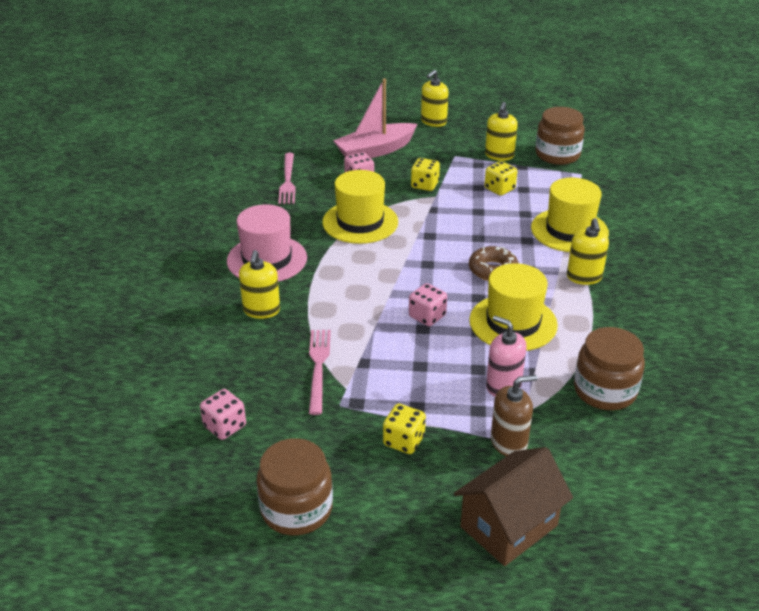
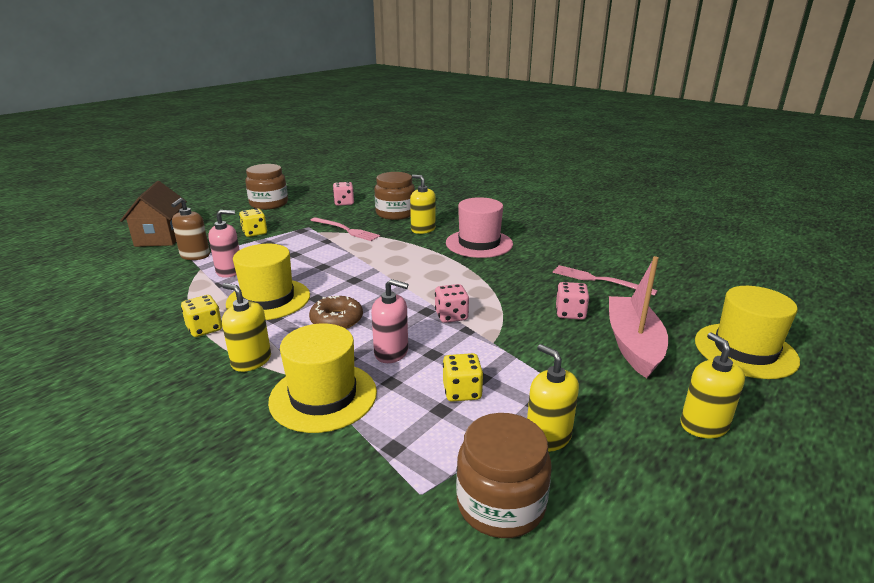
camera: 125 degrees right, 10 degrees down
(360, 222) = (488, 289): yellow hat -> yellow hat (745, 350)
(424, 185) = (522, 345): yellow dice -> yellow dice (204, 329)
(427, 316) = (331, 272): pink dice -> pink dice (451, 316)
(498, 227) = (391, 352): none -> pink soap dispenser
(604, 390) = (153, 301): brown jar -> brown jar (395, 213)

